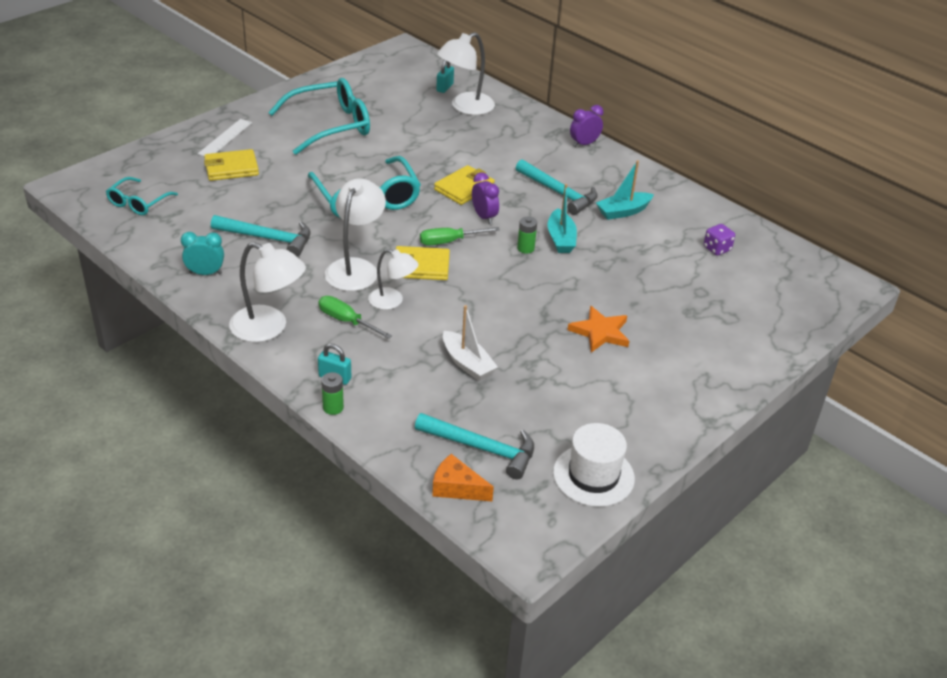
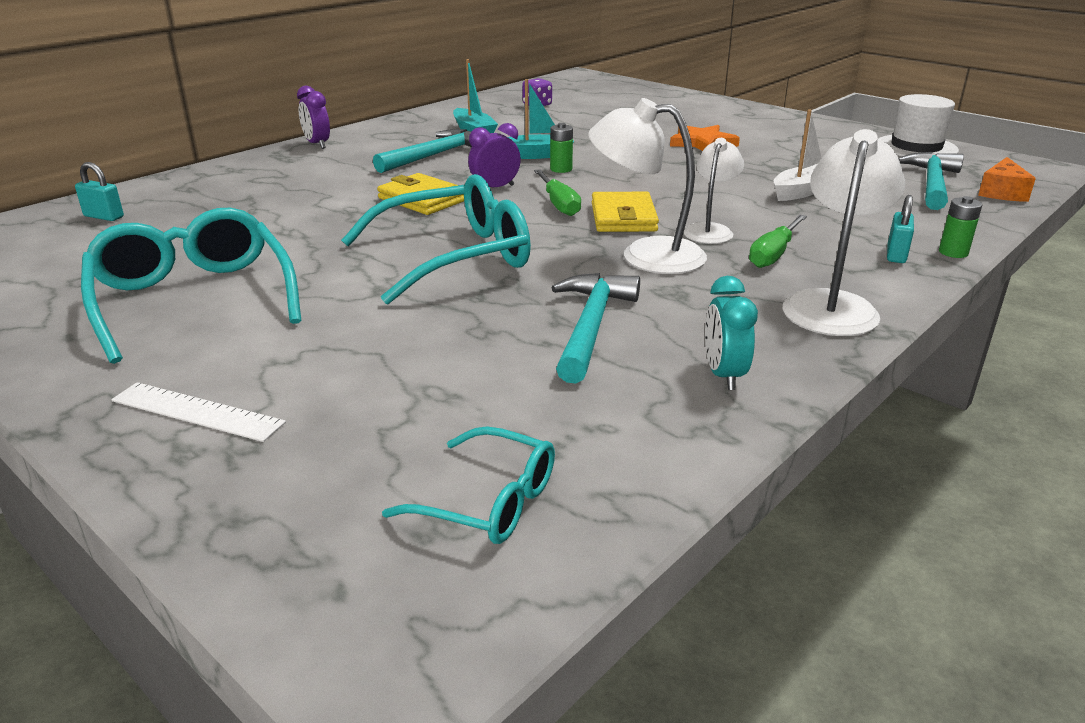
camera: 90 degrees left, 10 degrees down
(231, 168) = (338, 389): yellow wallet -> none
(465, 107) = (182, 202): white lamp -> none

